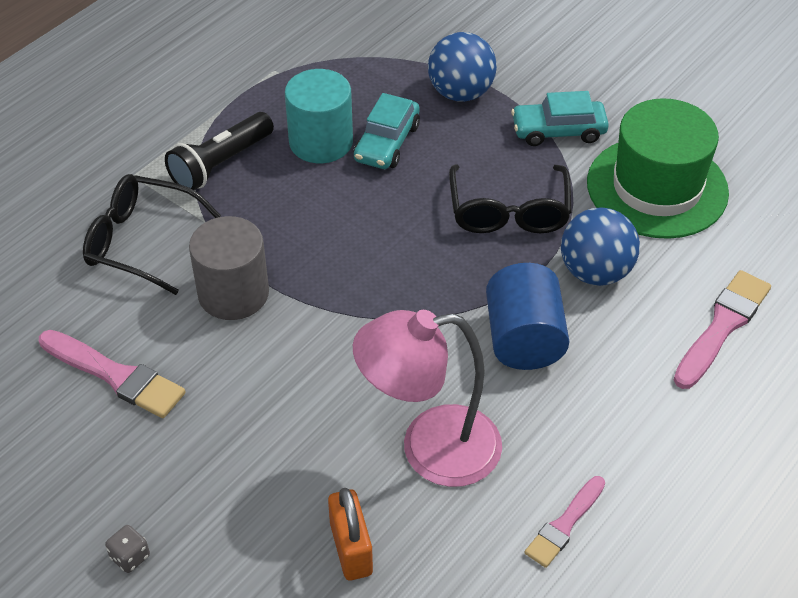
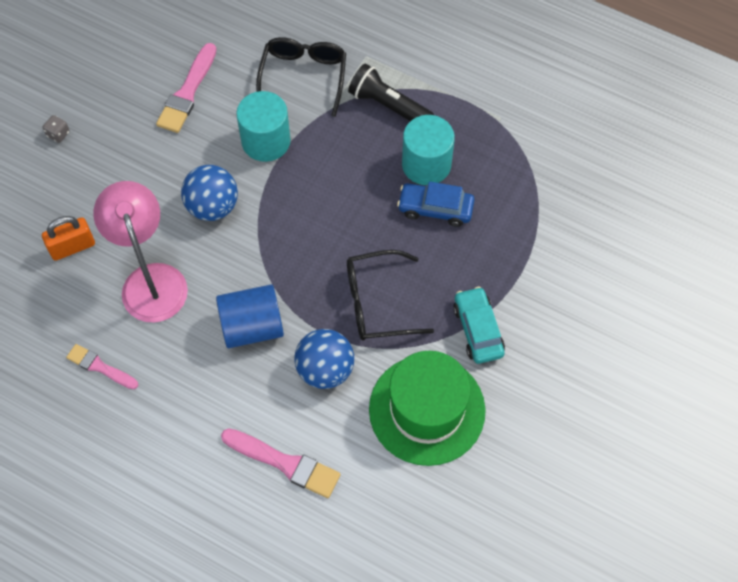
camera: 80 degrees right, 15 degrees up
(233, 293) = (266, 141): grey cylinder -> turquoise cylinder
(387, 143) = (435, 208): turquoise car -> blue car
(460, 93) = (506, 252): blue ball -> blue ball (212, 206)

